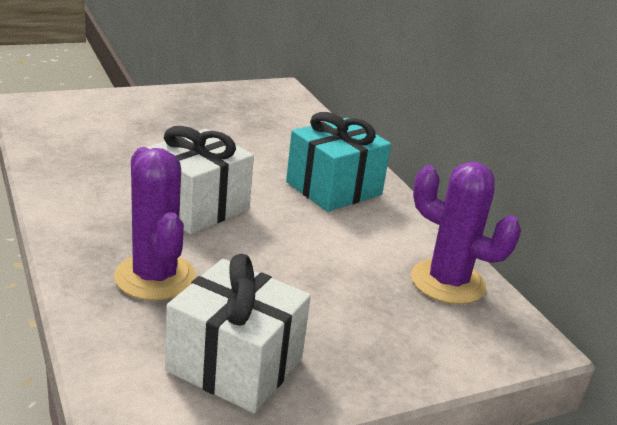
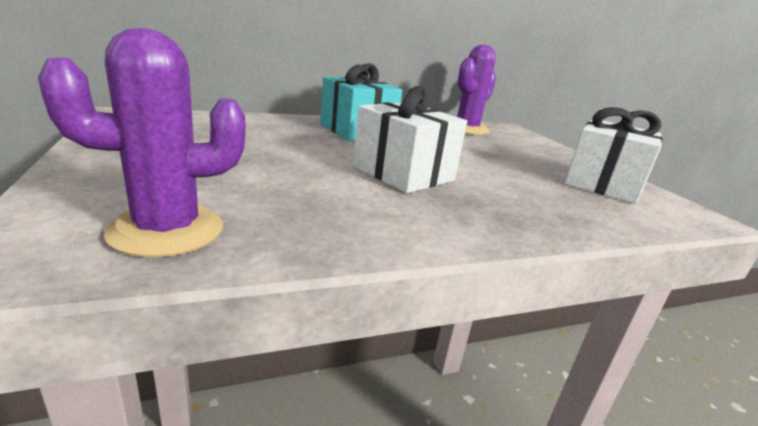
camera: 85 degrees left, 5 degrees down
(155, 277) = (530, 198): purple cactus -> purple cactus (167, 230)

